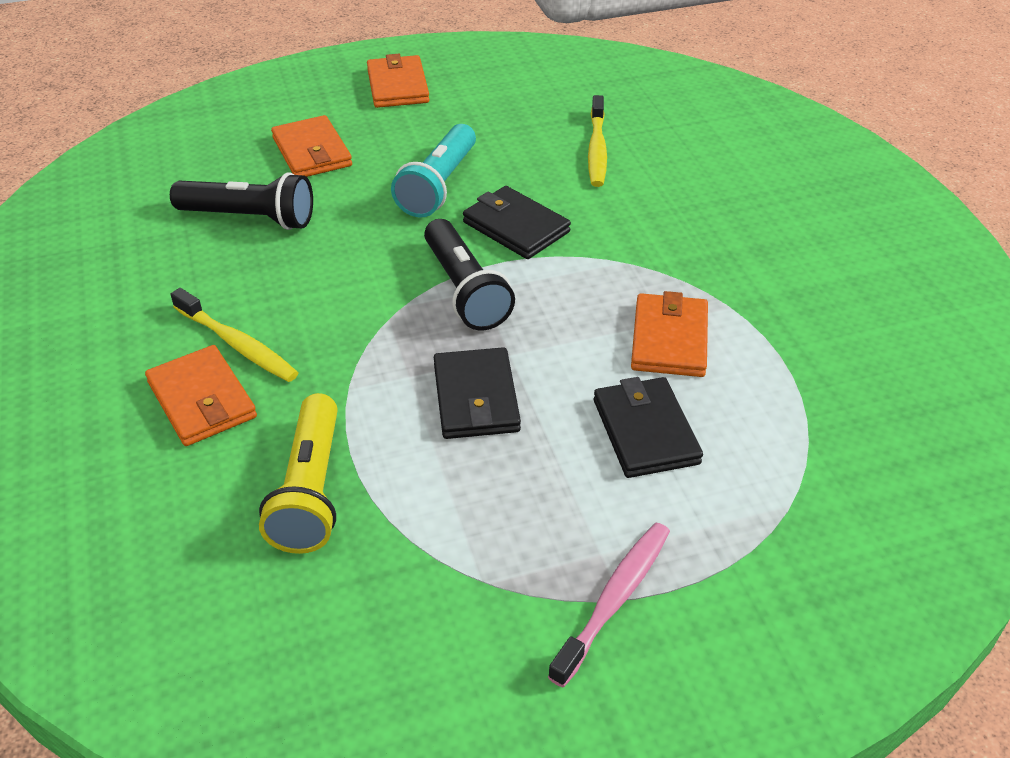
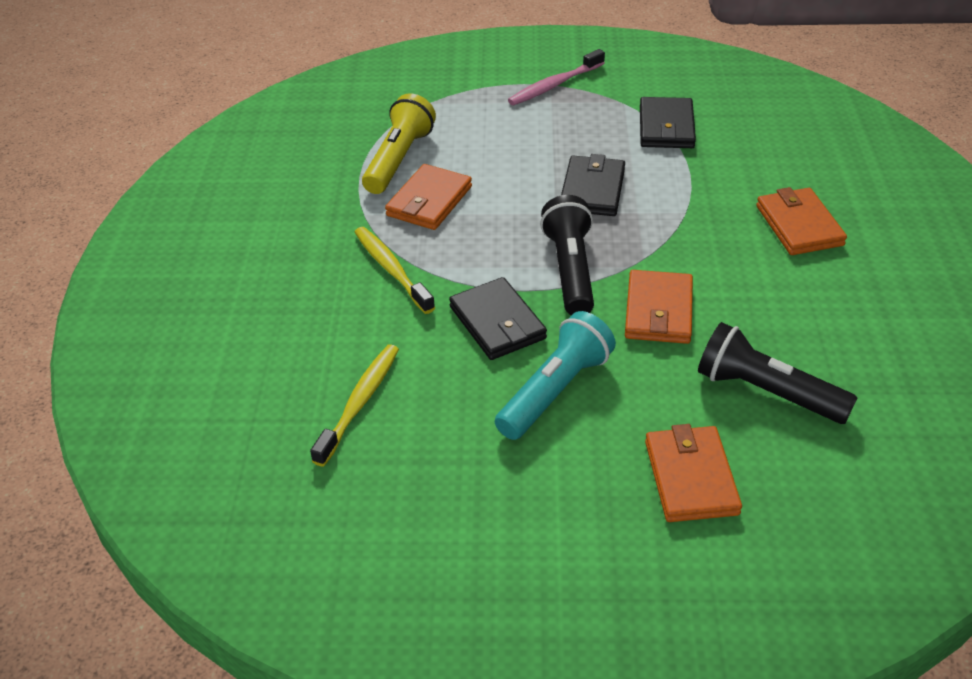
camera: 160 degrees left, 0 degrees up
(237, 344) = (773, 262): yellow toothbrush -> yellow toothbrush (391, 269)
(310, 490) = (719, 159): yellow flashlight -> yellow flashlight (399, 159)
(397, 86) = (553, 585): orange wallet -> orange wallet (658, 311)
(645, 431) = (487, 151): black wallet -> black wallet (666, 127)

